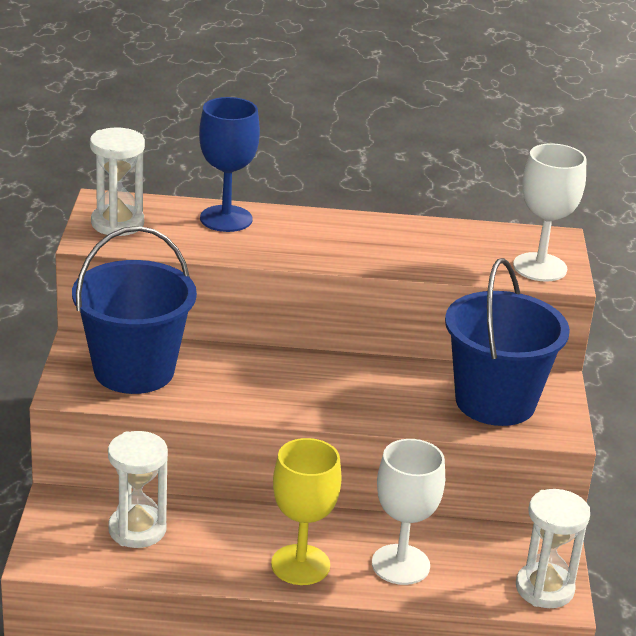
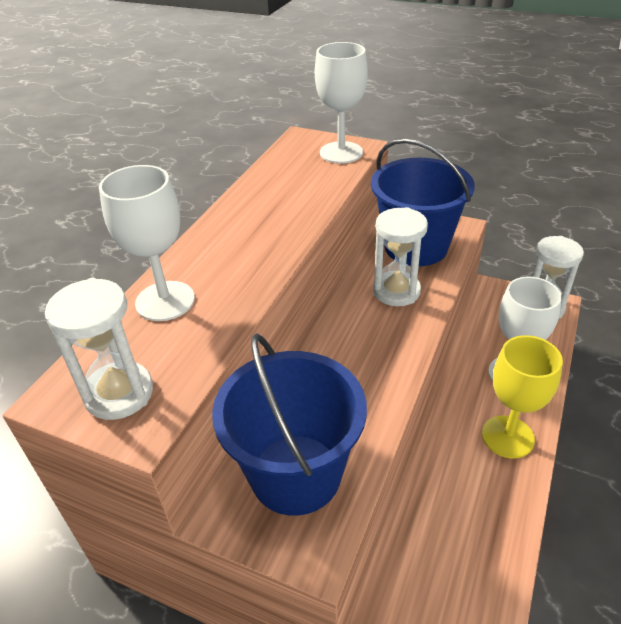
camera: 65 degrees left, 10 degrees up
(137, 530) = (442, 556): white hourglass -> white hourglass (396, 291)
(226, 219) = (165, 301): blue goblet -> white goblet

